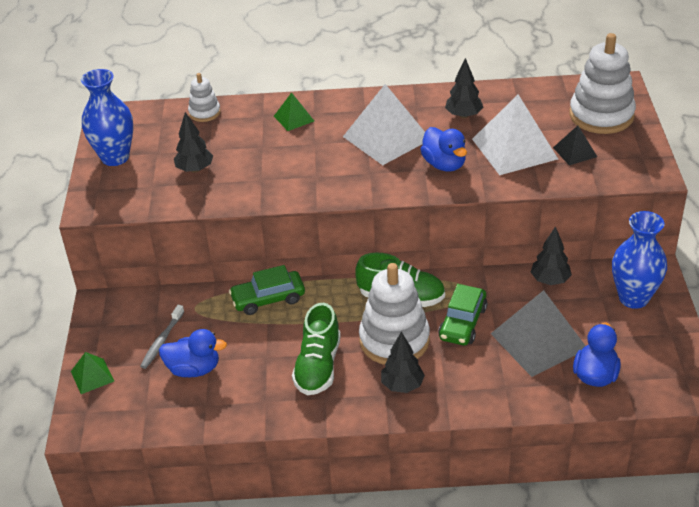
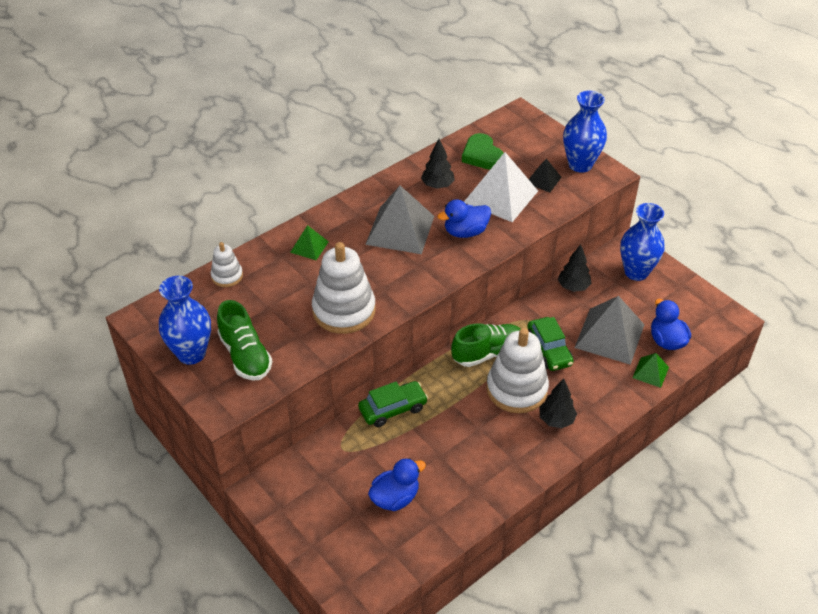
camera: 40 degrees left, 5 degrees up
(92, 376) = (319, 553): green pyramid -> green pyramid (650, 372)
(162, 341) = (345, 491): grey toothbrush -> none
(195, 169) = (275, 330): black tree -> none
(268, 299) = (393, 409): green car -> green car turned 150 degrees counterclockwise
(318, 366) = (484, 440): green shoe -> green shoe (245, 355)
(386, 138) = (400, 230): white pyramid -> grey pyramid
(444, 164) = (465, 232): blue duck -> blue duck turned 135 degrees clockwise
(537, 107) = (482, 155): none -> green heart
(601, 115) = (531, 143): white stacking toy -> white stacking toy (344, 310)
(631, 154) = (580, 165): none -> blue vase

